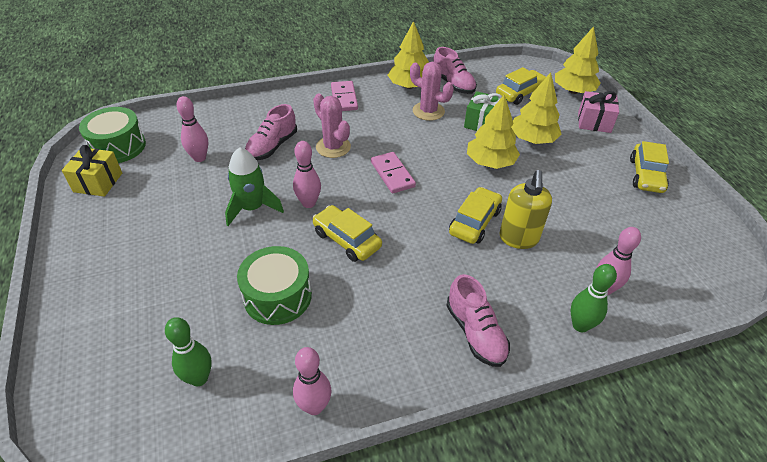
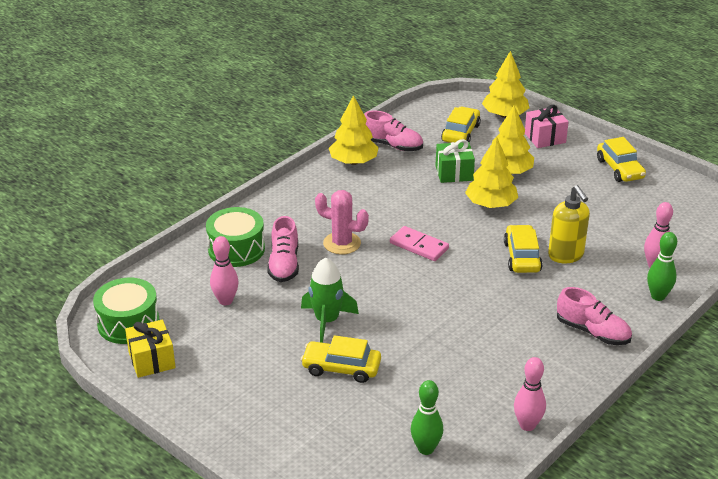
camera: 30 degrees left, 10 degrees down
(277, 296) = (424, 373): green drum -> green drum (236, 249)
(309, 203) = (372, 297): pink bowling pin -> none
(344, 98) = (302, 195): pink domino -> none
(347, 240) = (434, 311): yellow car -> yellow car (341, 368)
(428, 111) = (395, 179): pink cactus -> none

